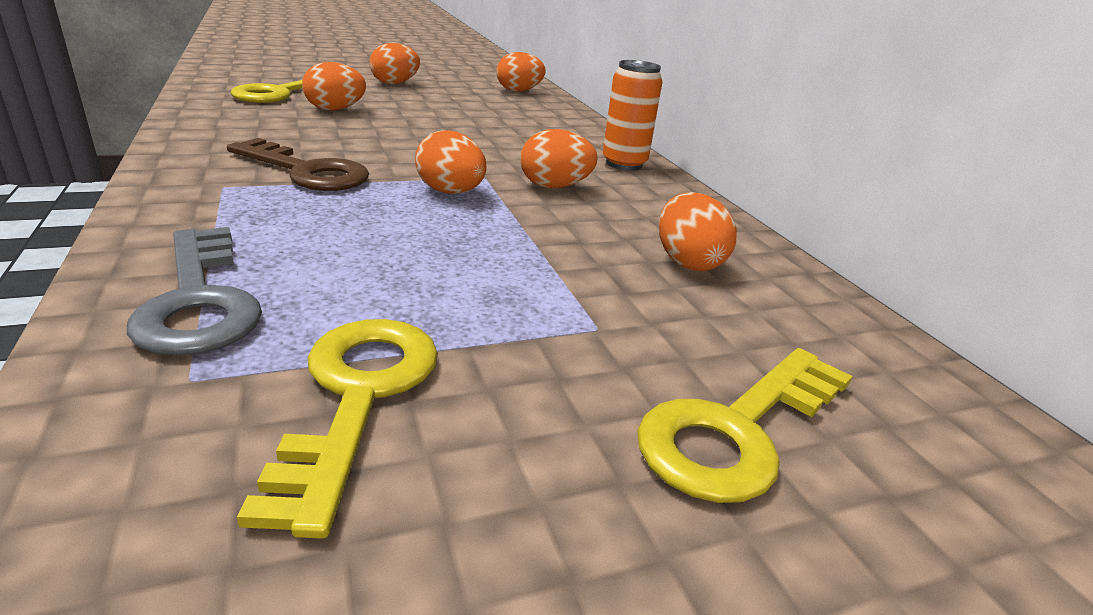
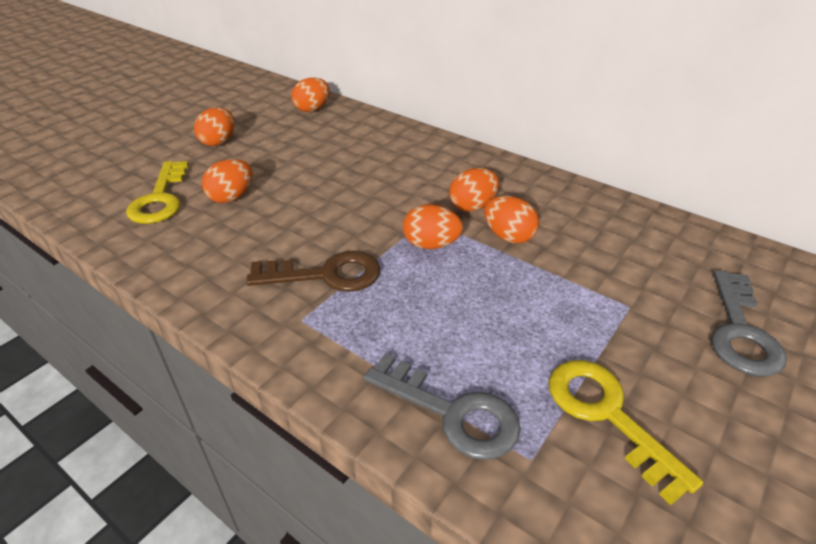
camera: 30 degrees left, 10 degrees up
(624, 164) = (476, 162): orange can -> none
(687, 262) = (605, 234): orange egg -> orange egg (508, 236)
(737, 429) = (740, 331): yellow key -> grey key

